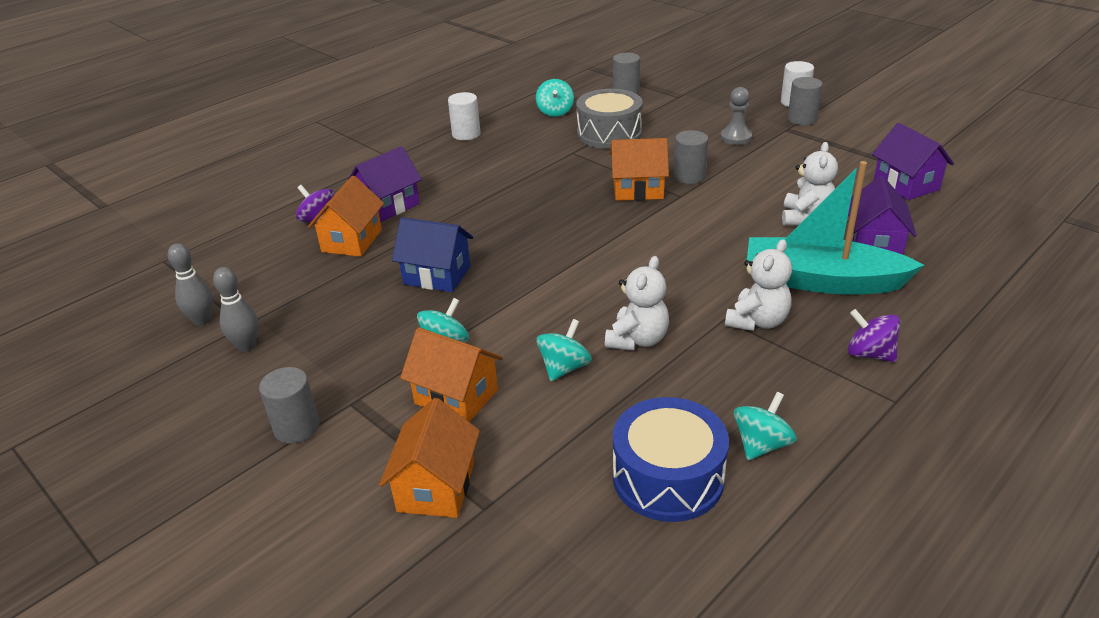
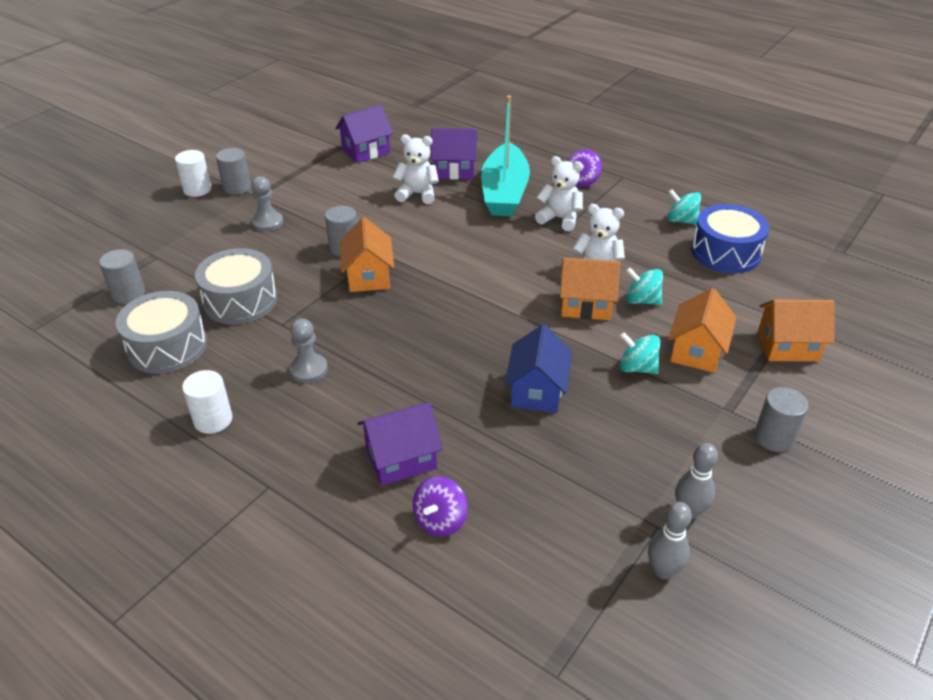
camera: 100 degrees left, 5 degrees up
(352, 241) = (482, 475): orange house -> orange house (585, 305)
(388, 206) = (401, 459): purple house -> purple house turned 60 degrees counterclockwise
(508, 166) = (308, 370): none -> grey pawn
(555, 112) = (167, 346): turquoise spinning top -> grey drum

